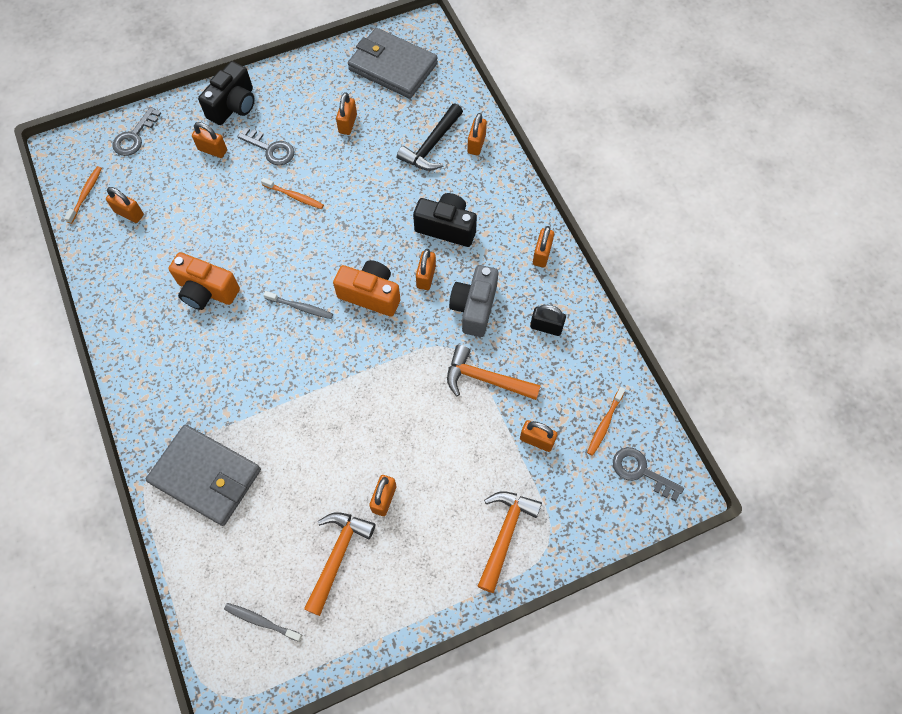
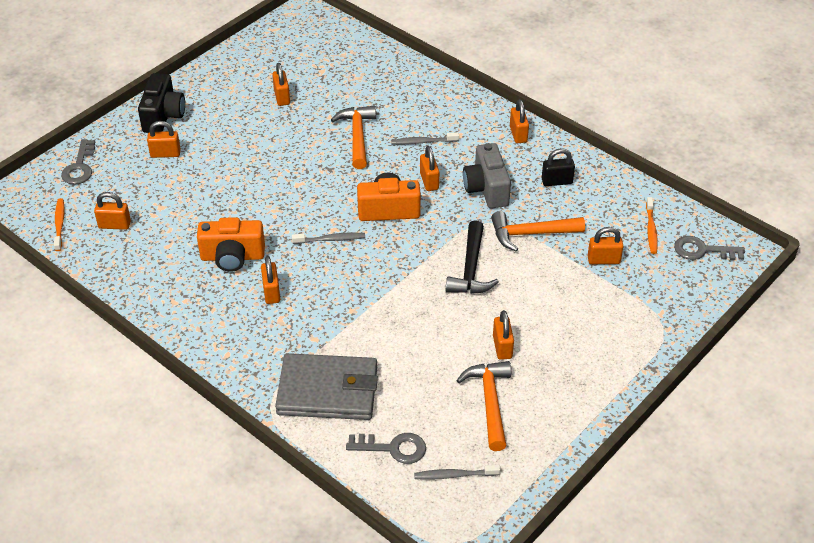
camera: 25 degrees left, 20 degrees down
(271, 149) = (222, 136): grey key -> grey key (393, 448)
(294, 196) = (268, 163): orange toothbrush -> none
(392, 67) = (295, 46): grey wallet -> none
(431, 146) = (369, 90): black hammer -> black hammer (471, 269)
(446, 227) = (423, 142): black camera -> grey toothbrush
(476, 144) = (408, 77): orange padlock -> orange padlock (271, 292)
(505, 534) = (623, 332): orange hammer -> orange hammer (357, 136)

